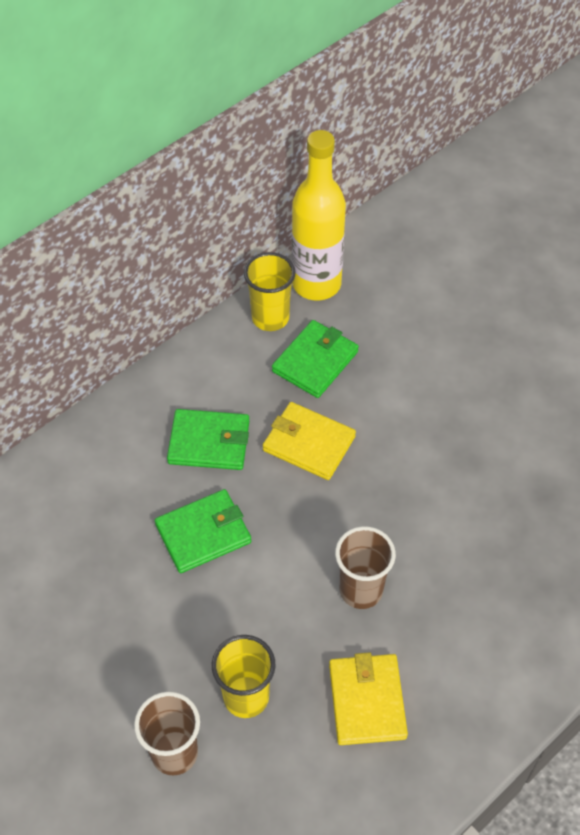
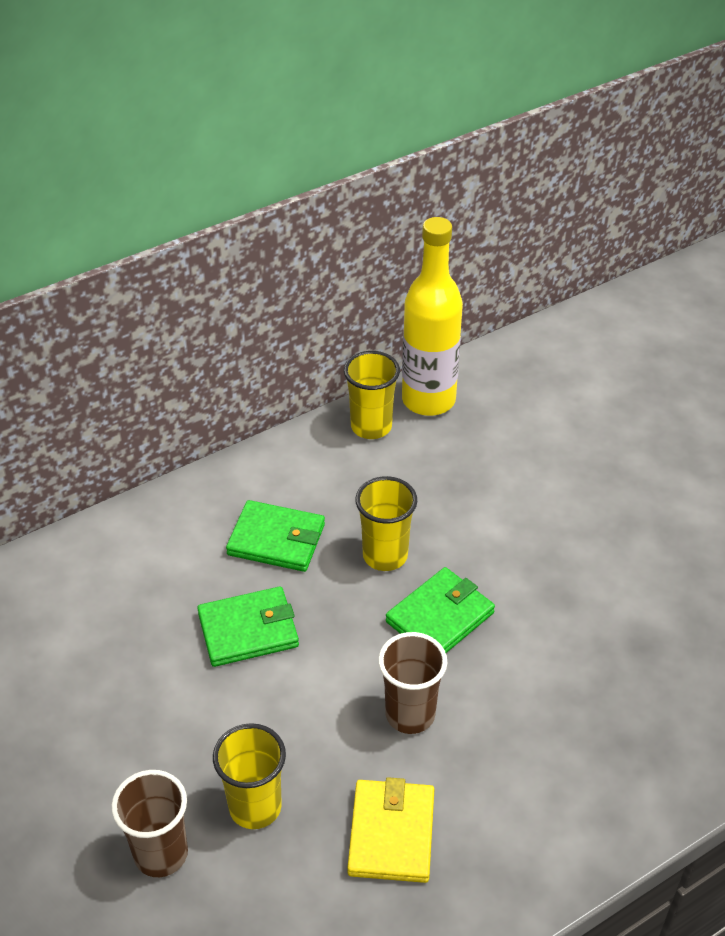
camera: 10 degrees right, 10 degrees down
(309, 443) = (385, 555): yellow wallet -> yellow cup
(315, 361) = (410, 475): green wallet -> green wallet (440, 617)

